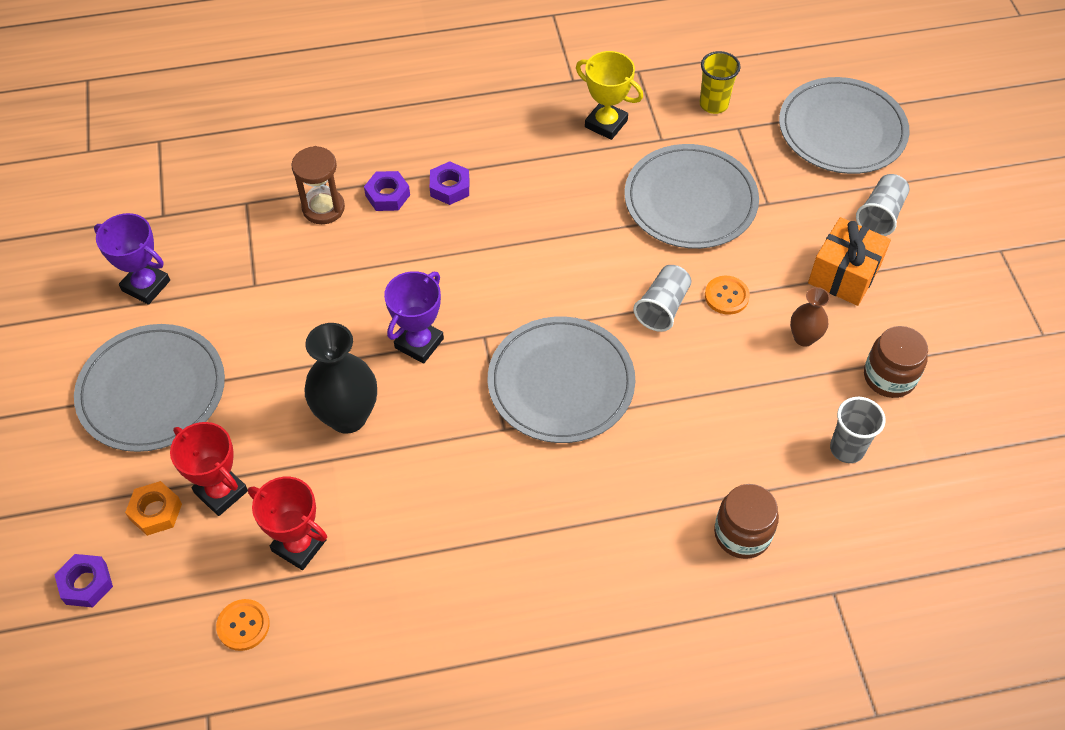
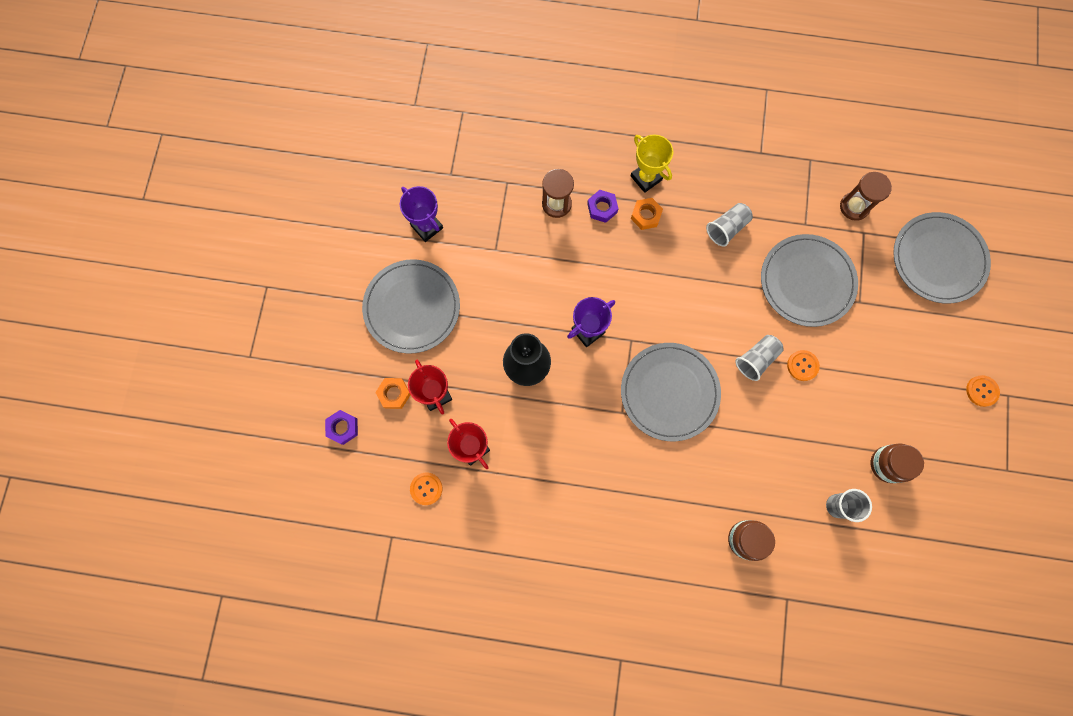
camera: 20 degrees right, 20 degrees up
(450, 187) = (646, 215): purple nut -> orange nut
(606, 124) = (771, 198): yellow trophy -> yellow trophy (646, 178)
(713, 104) = (854, 207): yellow cup -> brown hourglass
(804, 338) = (842, 415): brown vase -> none
(844, 274) = (889, 377): orange gift -> none
(880, 215) = (935, 338): grey cup -> grey cup (727, 228)
(965, 255) = (981, 391): none -> orange button

